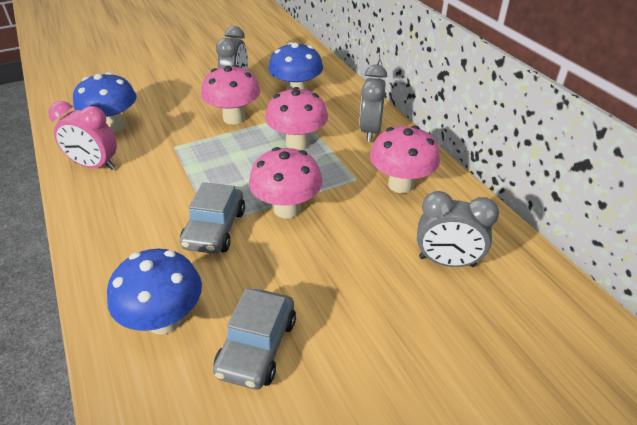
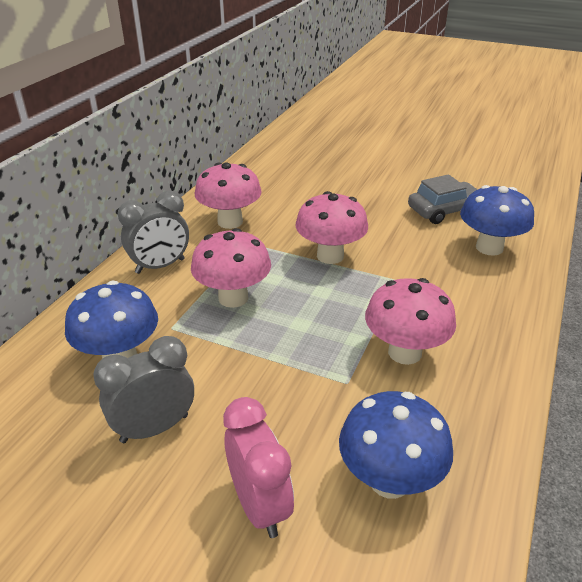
camera: 130 degrees left, 5 degrees down
(95, 166) = (460, 419): pink clock -> pink clock (259, 505)
(215, 229) = (401, 276): grey car -> none
(234, 118) = (237, 373): pink mushroom -> pink mushroom (404, 352)
(447, 261) = (290, 182): grey clock -> none

